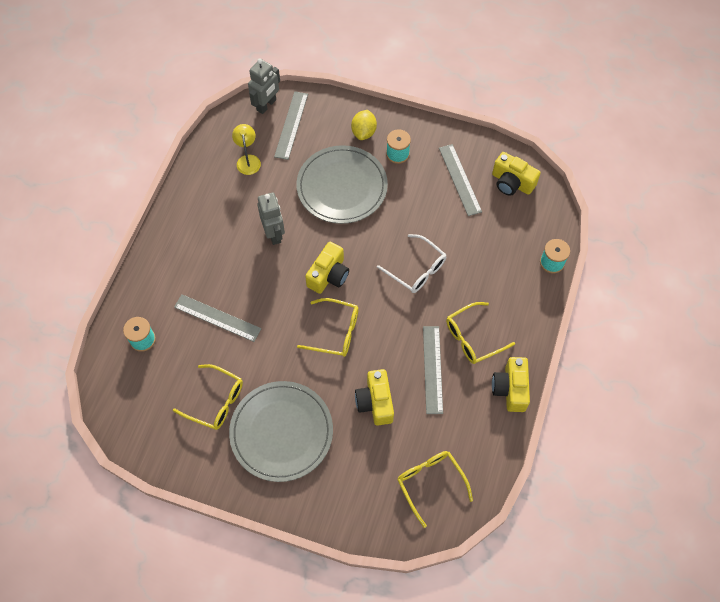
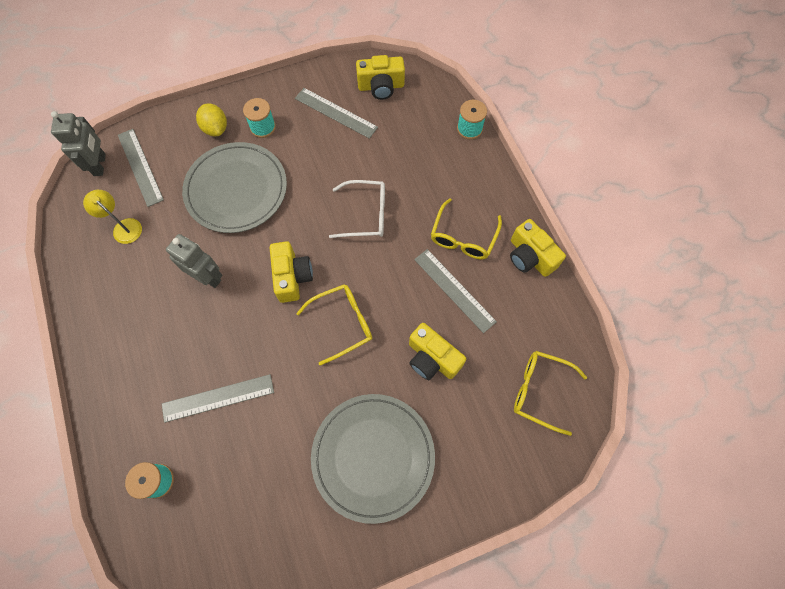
camera: 40 degrees left, 5 degrees up
(215, 401) = (285, 480): yellow glasses -> none

